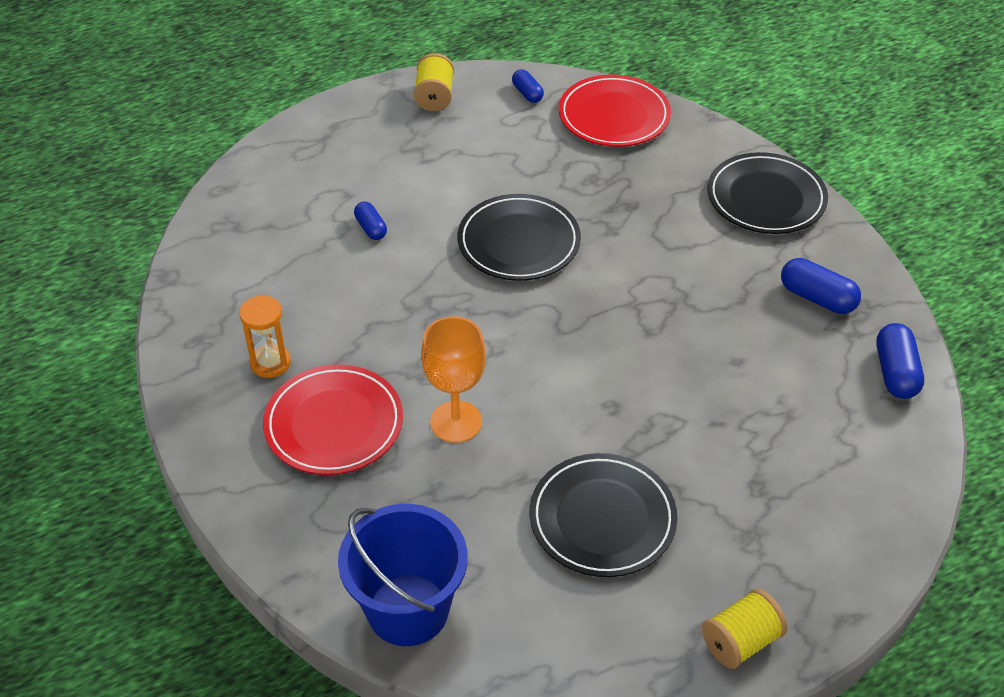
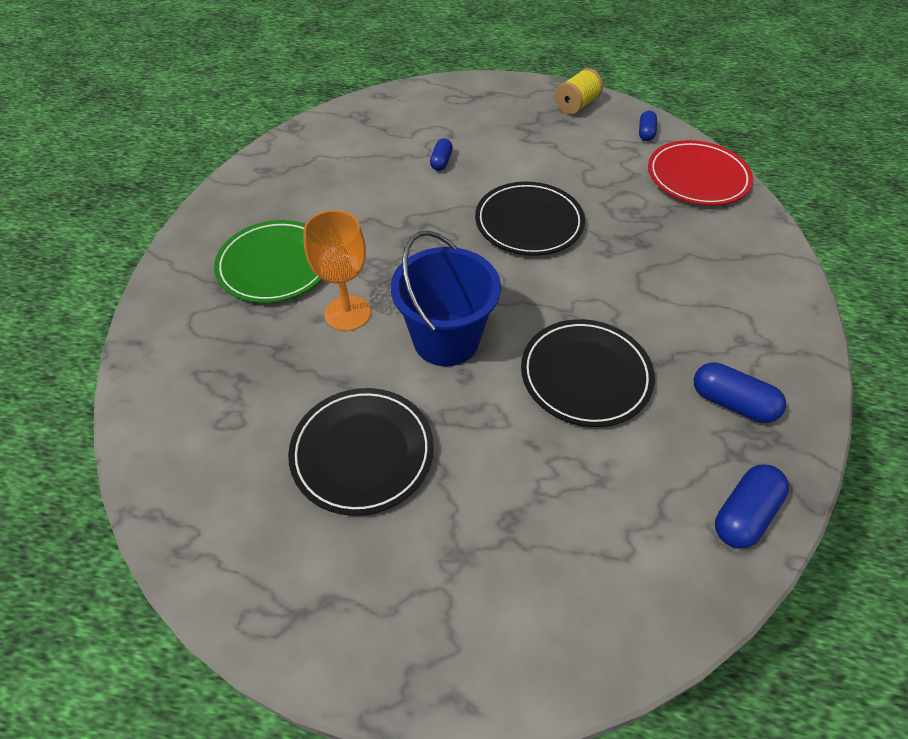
camera: 40 degrees right, 5 degrees up
(270, 363) = (286, 206): orange hourglass -> none
(334, 424) = (275, 265): red plate -> green plate
(408, 610) = (168, 416): blue bucket -> blue bucket (446, 340)
(740, 641) = (349, 640): yellow spool -> none
(766, 198) = (767, 299): black plate -> black plate (585, 375)
(817, 298) = (732, 403): blue capsule -> blue capsule turned 45 degrees counterclockwise

